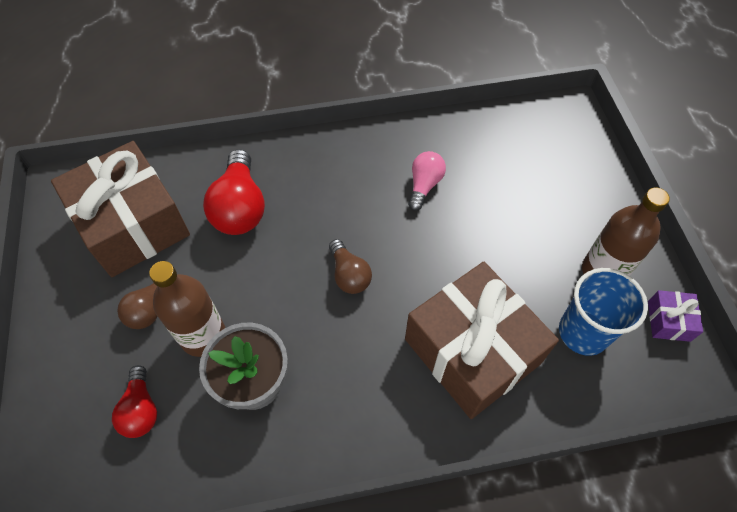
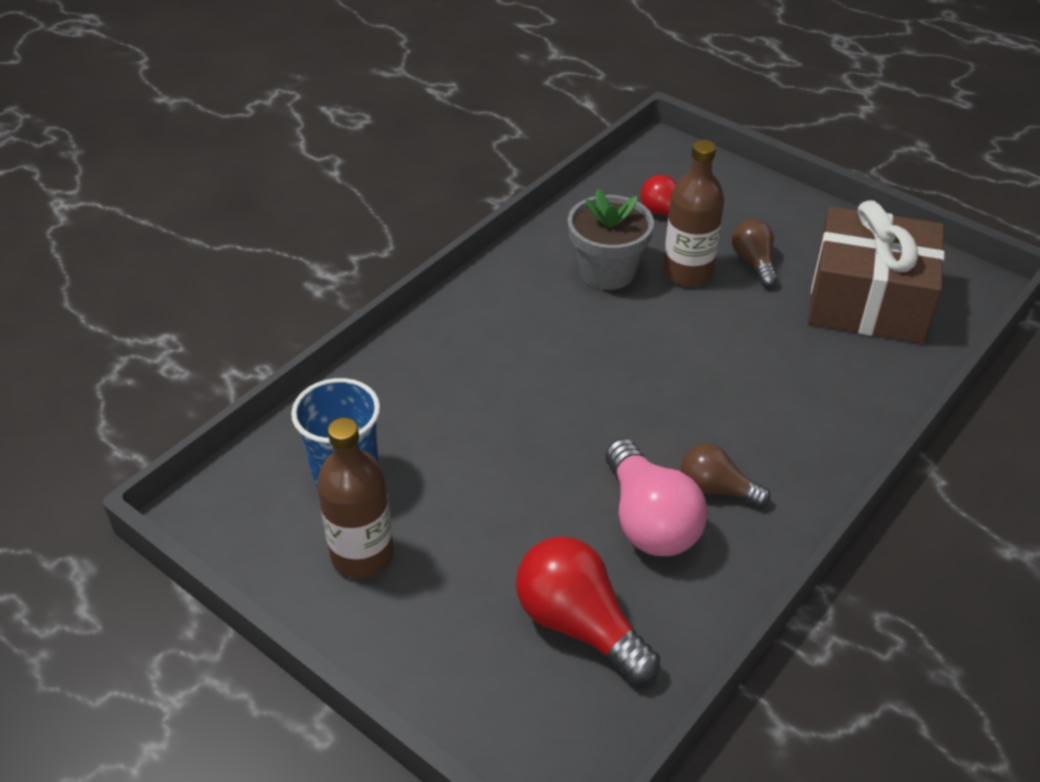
camera: 140 degrees right, 15 degrees down
(240, 207) = (801, 373): red light bulb -> red light bulb (579, 624)
(349, 275) = (624, 385): brown light bulb -> brown light bulb (716, 489)
(424, 185) = (649, 520): pink light bulb -> pink light bulb, size x1.67
(472, 351) = (446, 397): brown gift -> none
(668, 321) = (256, 547): purple gift -> none

